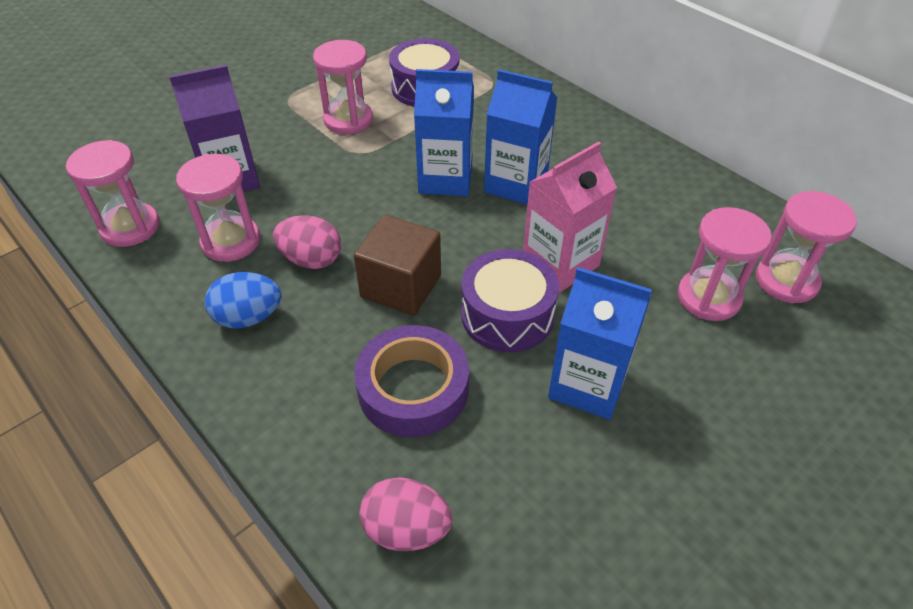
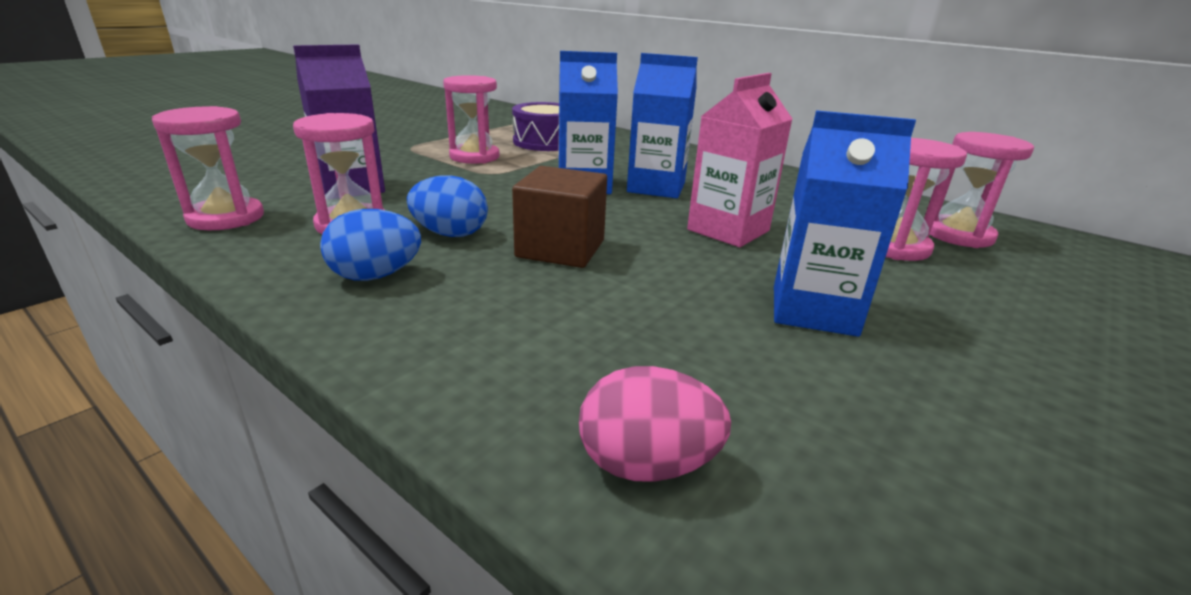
camera: 10 degrees left, 20 degrees down
(311, 259) = (450, 234): pink egg -> blue egg
(413, 388) = (603, 323): purple tape -> none
(507, 315) = (691, 264): purple drum -> none

